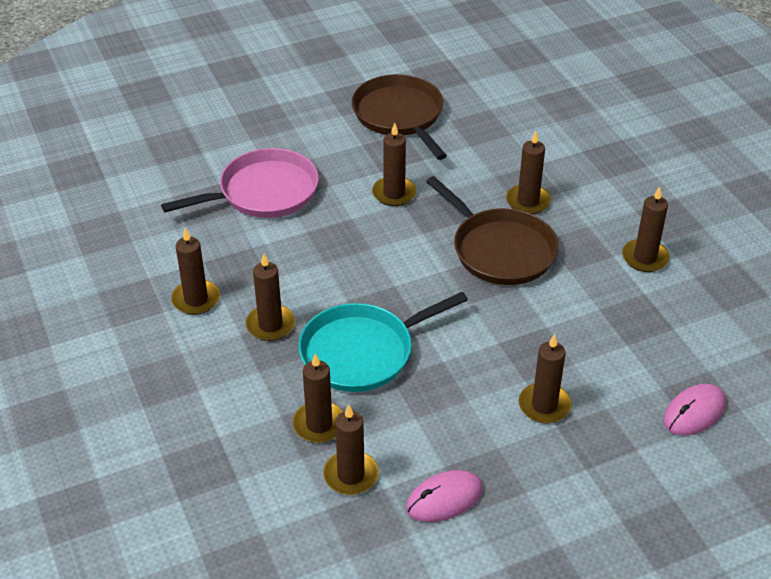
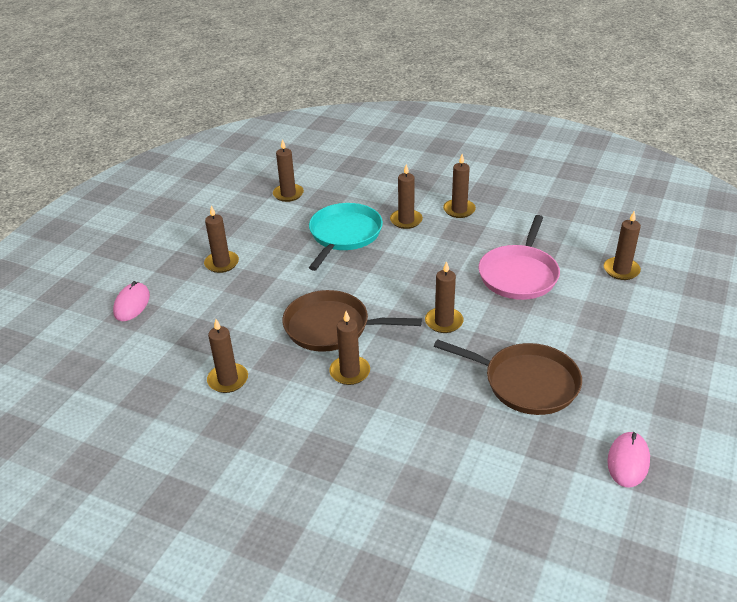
camera: 140 degrees right, 5 degrees down
(319, 424) = (326, 201): brown candle -> brown candle (621, 270)
(444, 498) = (236, 208): pink mouse -> pink mouse (628, 461)

